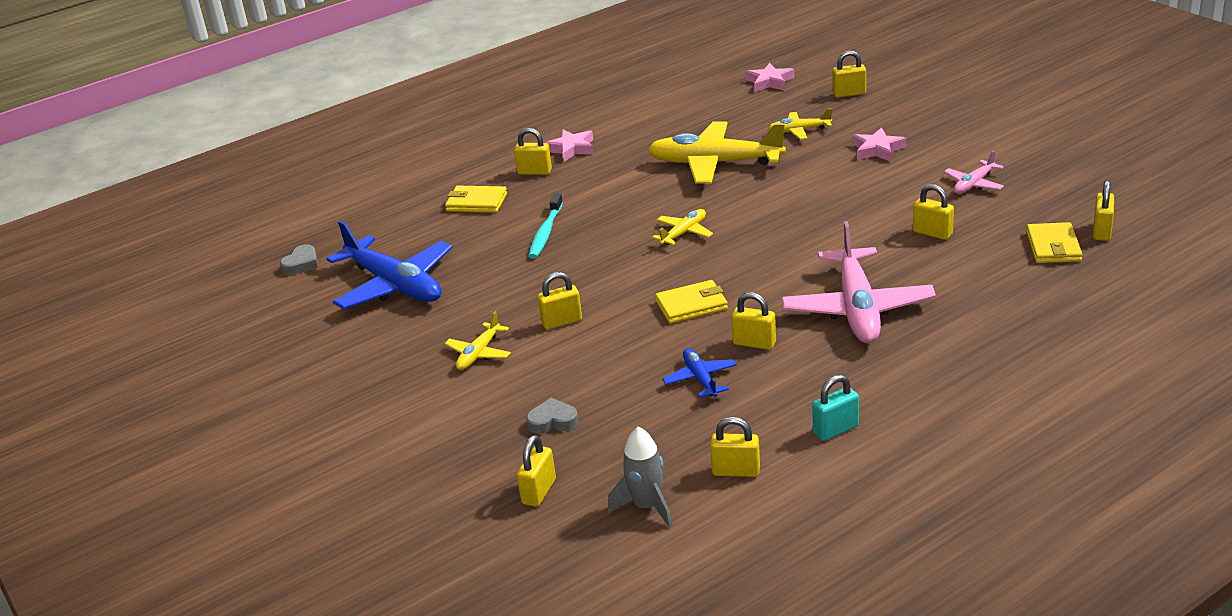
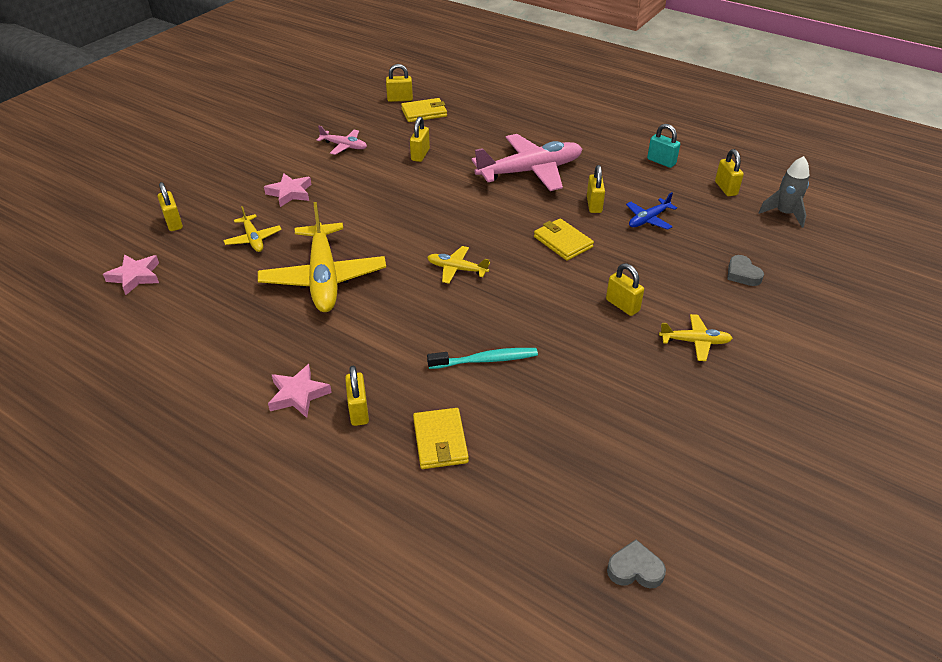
camera: 115 degrees left, 10 degrees up
(395, 285) = (630, 448): blue plane -> none
(539, 492) = (812, 260): yellow padlock -> none

